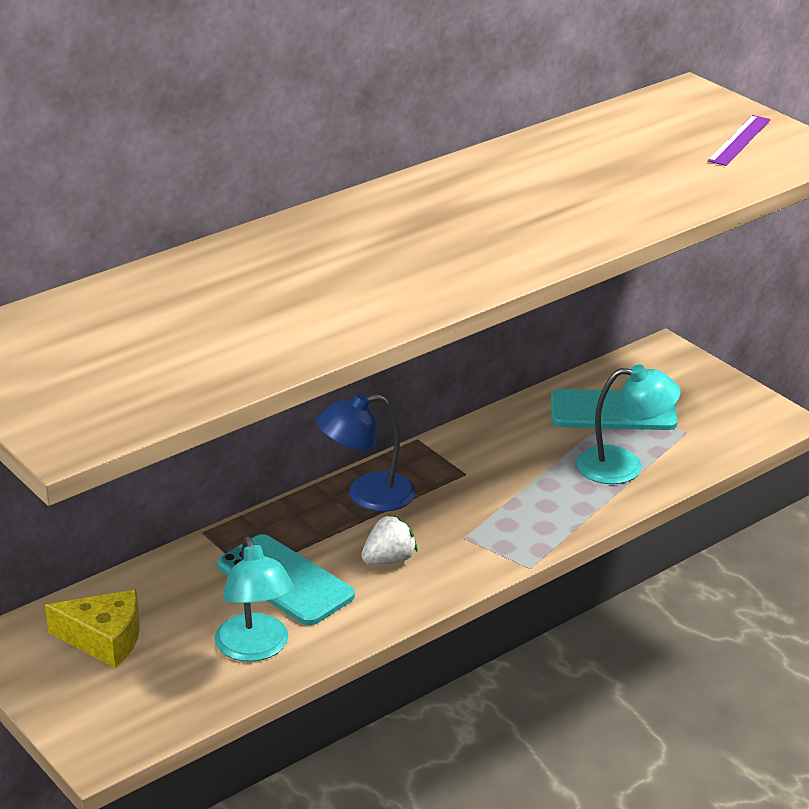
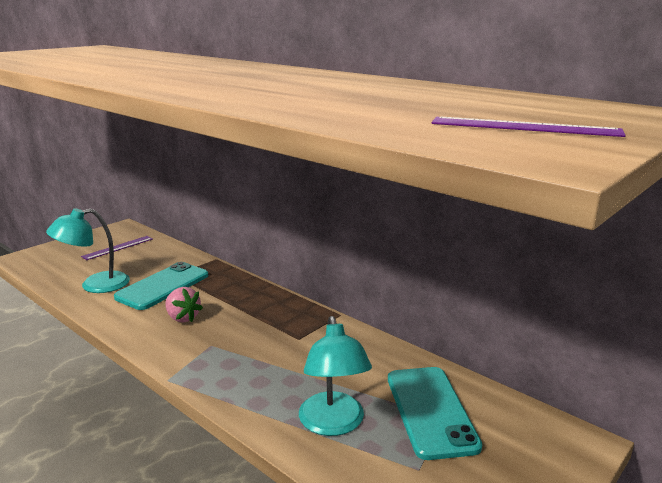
camera: 80 degrees right, 10 degrees down
(104, 639) = (118, 247): yellow cheese -> purple ruler
(367, 495) = (261, 303): blue lamp -> none
(389, 560) = (182, 318): white strawberry -> pink strawberry

